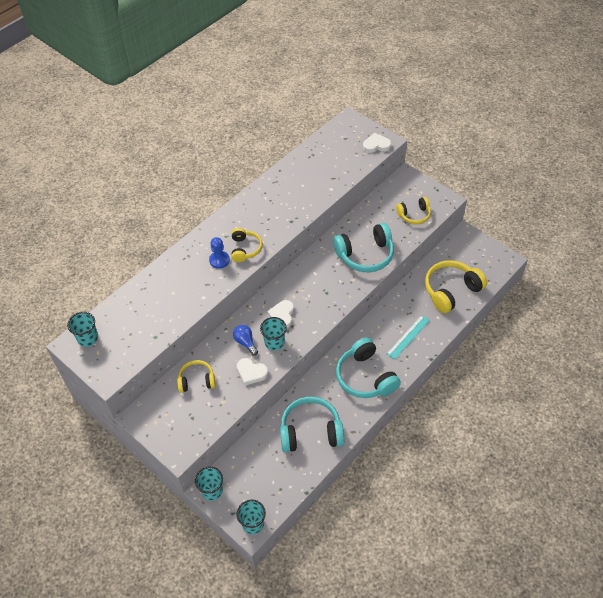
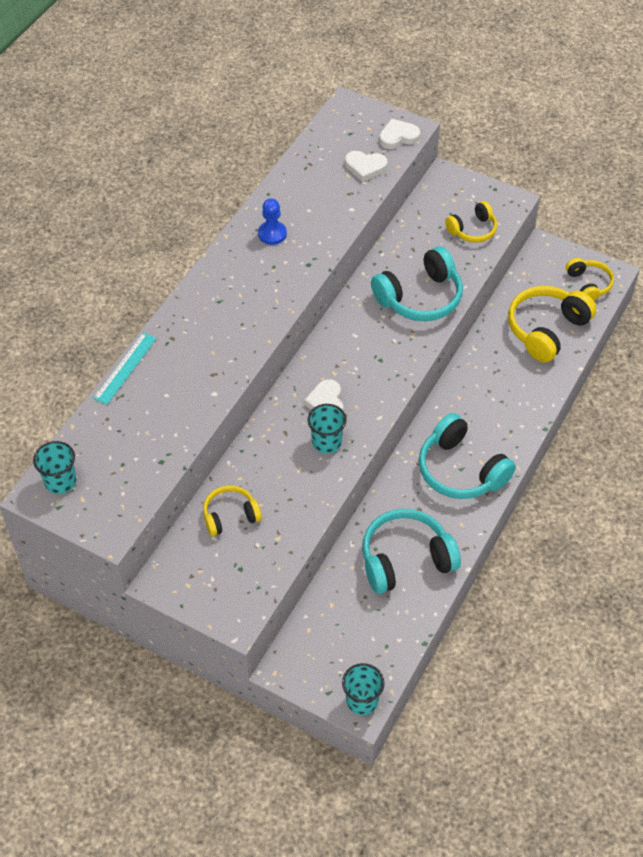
camera: 15 degrees left, 0 degrees up
(212, 490) = (289, 668): turquoise cup -> none
(219, 260) = (220, 337): blue pawn -> blue pawn (272, 234)
(245, 249) = (254, 314): yellow headphones -> yellow headphones (588, 284)
(245, 342) = (284, 450): blue light bulb -> none
(251, 372) = (306, 490): white heart -> white heart (365, 167)
(408, 337) = (505, 404): turquoise ruler -> turquoise ruler (125, 368)

